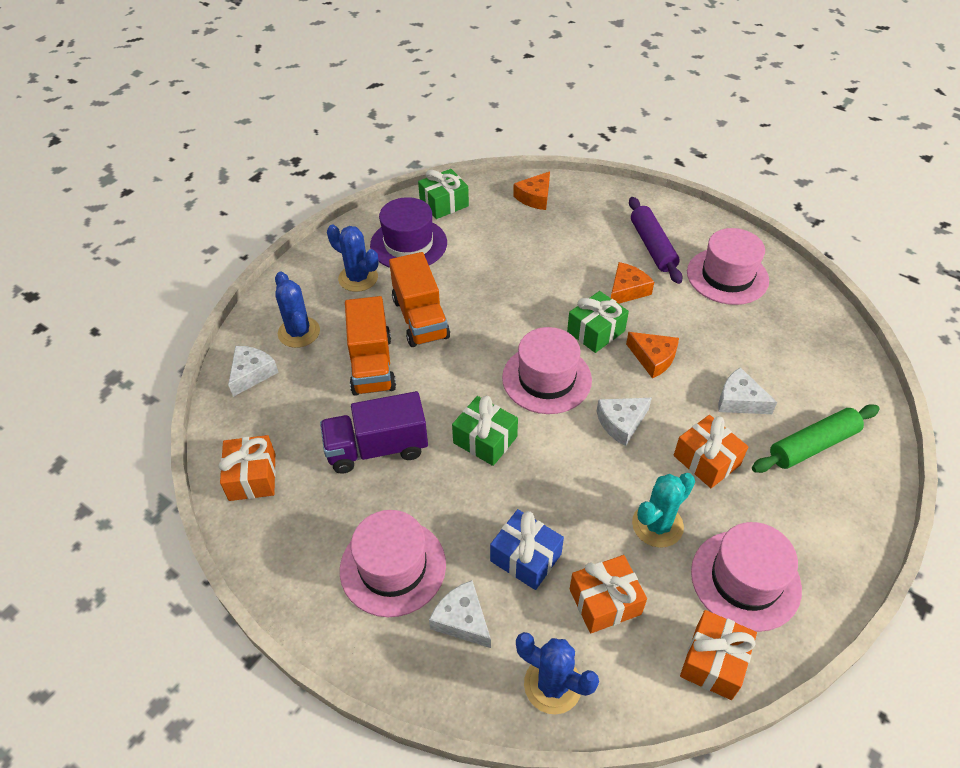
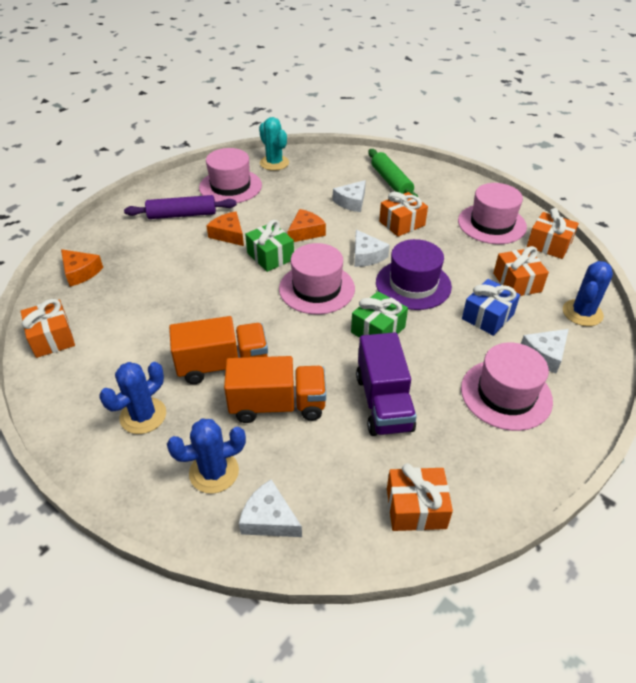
camera: 85 degrees left, 5 degrees down
(408, 244) = (105, 370): purple hat -> purple hat (413, 284)
(444, 204) = (52, 338): green gift -> orange gift
(657, 525) = (455, 252): turquoise cactus -> turquoise cactus (274, 163)

